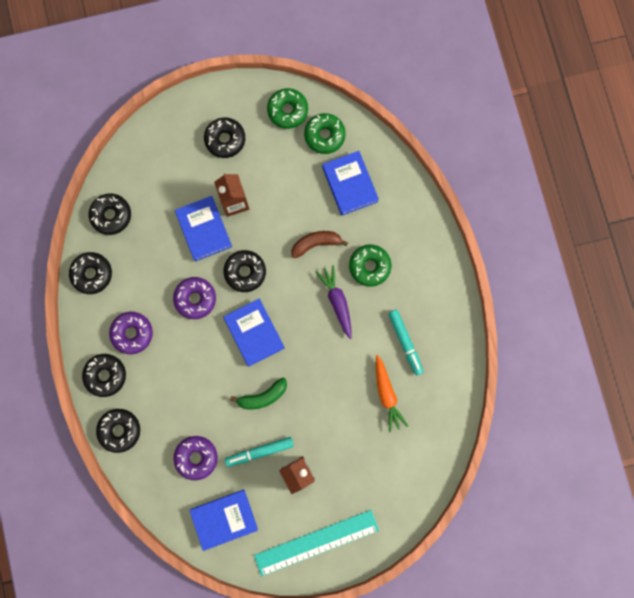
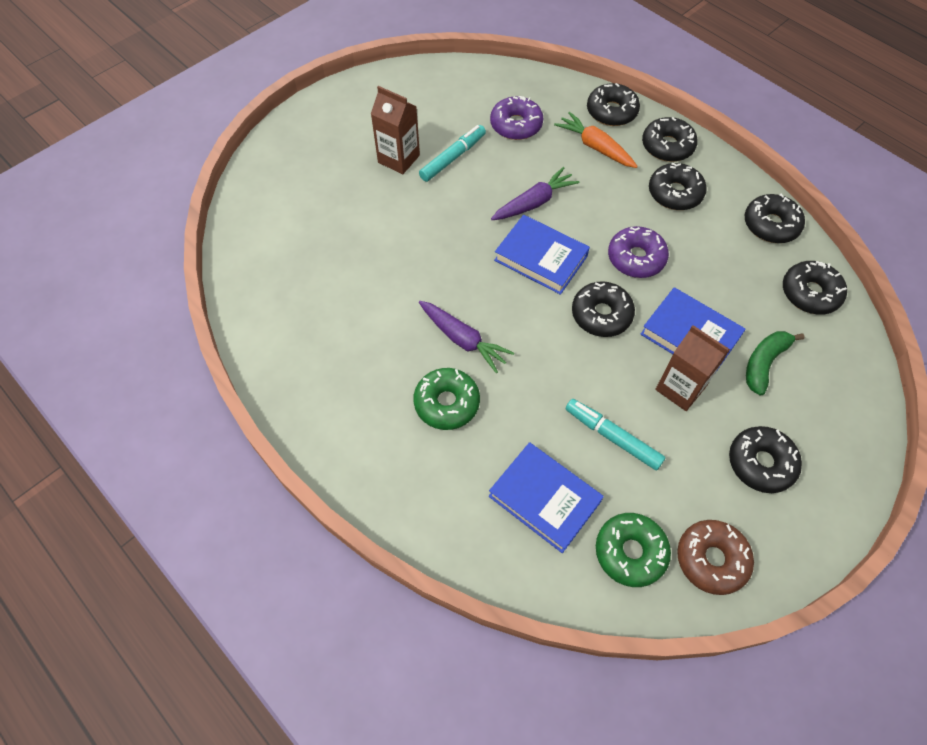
camera: 150 degrees right, 20 degrees down
(132, 333) = (675, 193): purple donut -> black donut
(224, 519) = (450, 93): blue book -> none
(229, 379) = (534, 202): none -> purple carrot
(263, 396) = (485, 204): green banana -> green banana (764, 363)
(287, 110) = (711, 559): green donut -> brown donut
(316, 243) = (537, 394): brown banana -> none
(316, 542) = (341, 115): turquoise ruler -> none
(386, 394) = (339, 273): orange carrot -> orange carrot (595, 147)
(405, 342) = (347, 338): turquoise marker -> turquoise marker (613, 437)

